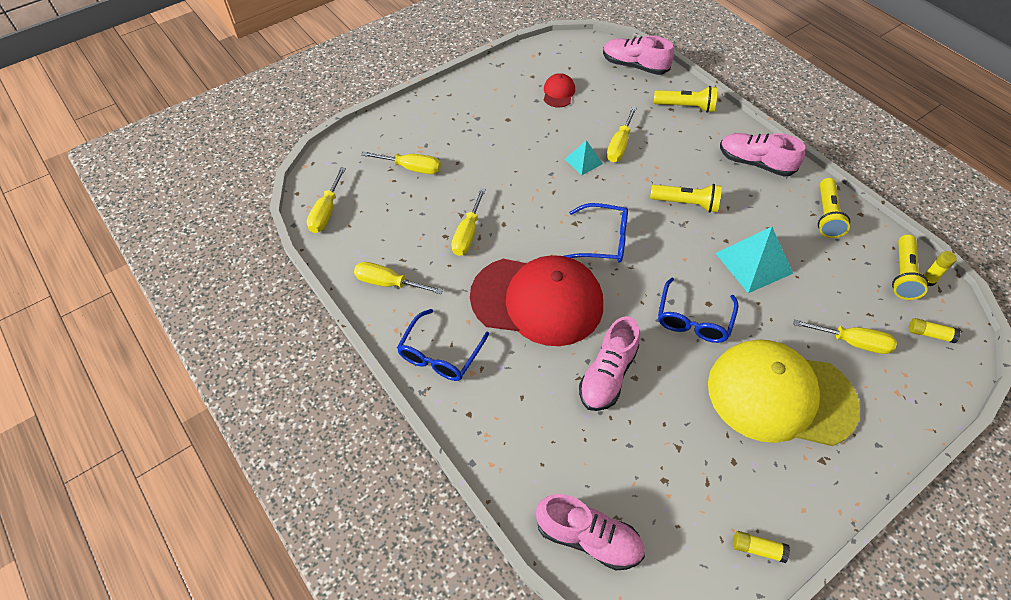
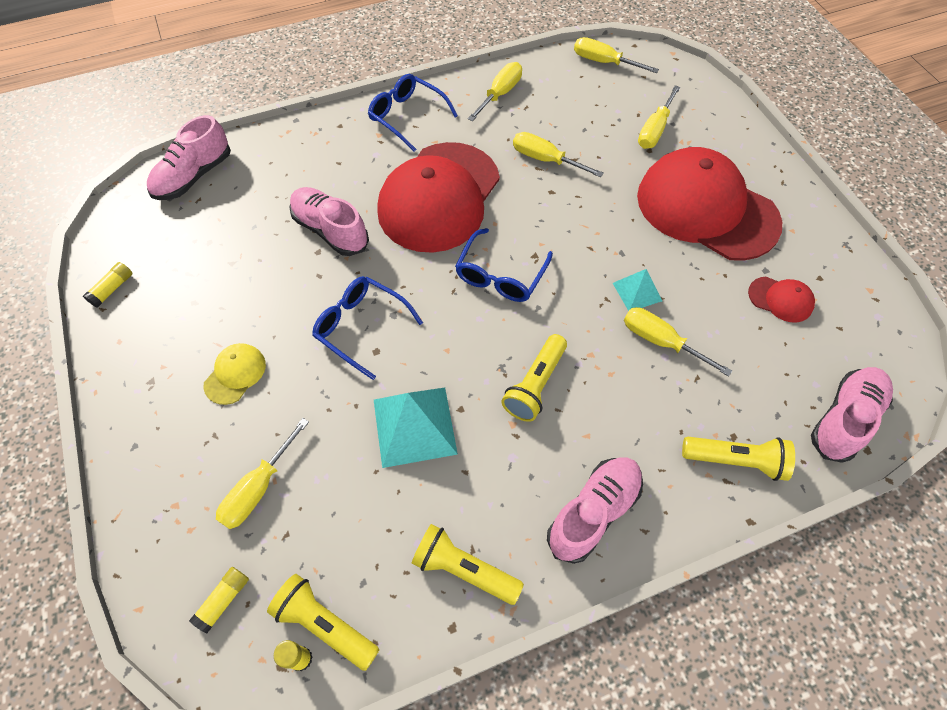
camera: 105 degrees right, 5 degrees up
(490, 132) = (706, 209): none -> red cap
(686, 107) = (736, 460): yellow flashlight -> yellow flashlight turned 105 degrees counterclockwise
(780, 395) = (235, 374): yellow cap -> yellow cap, size x0.41

